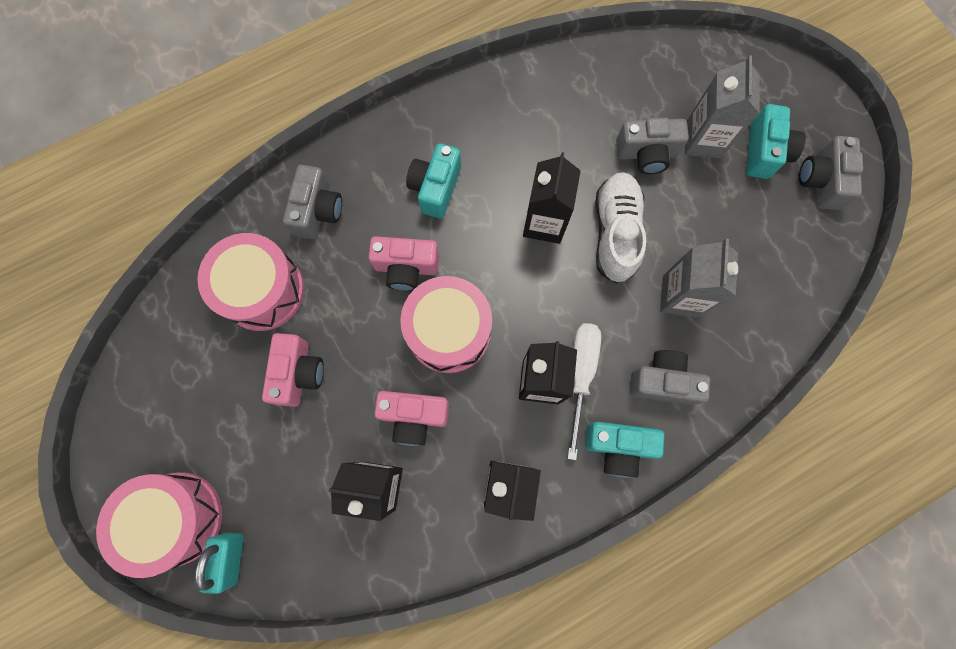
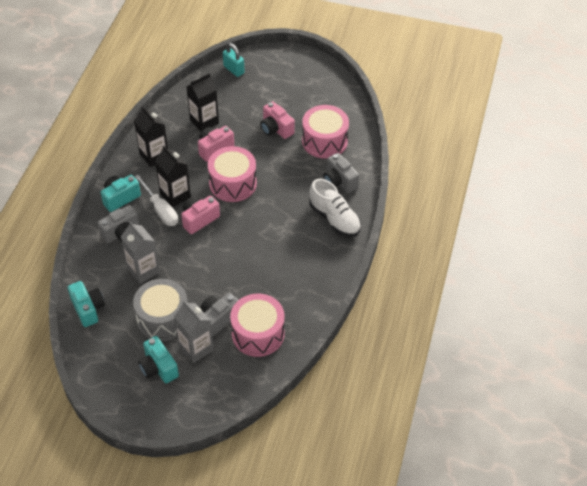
camera: 135 degrees right, 25 degrees down
(177, 518) = (266, 65): pink drum -> pink drum (258, 334)
(406, 268) = (277, 190): pink camera -> pink camera (199, 219)
(435, 188) = (300, 228): turquoise camera -> turquoise camera (88, 309)
(544, 223) = (236, 252): black carton -> none
(615, 233) = (199, 273): white shoe -> white shoe (334, 219)
(710, 208) = (163, 318): none -> grey drum
(820, 181) = (116, 376): grey camera -> none

